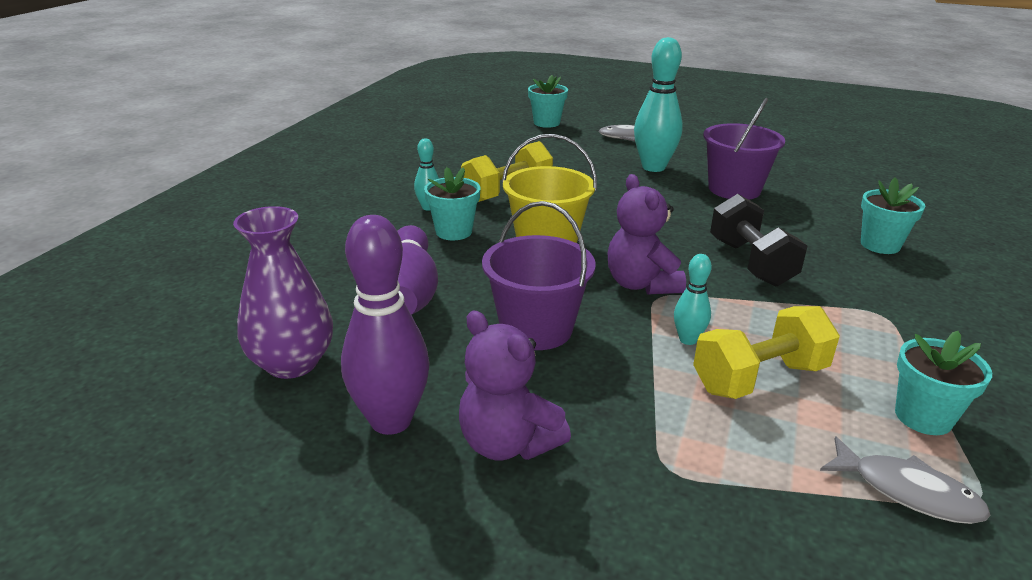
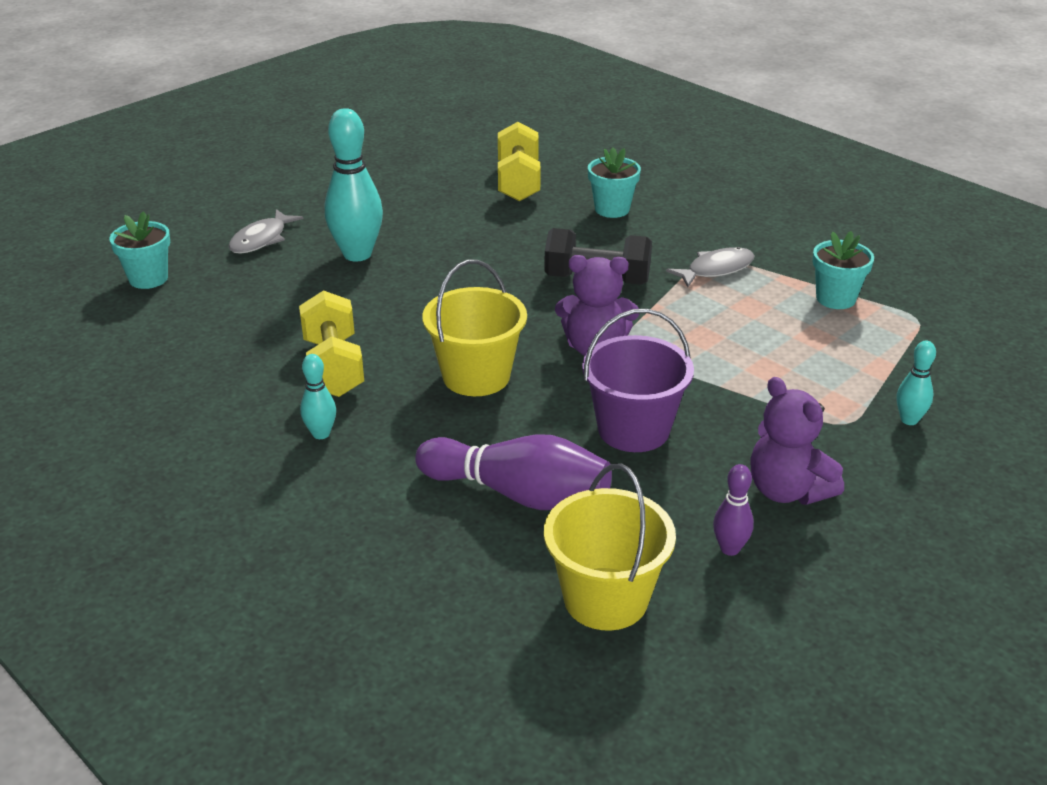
camera: 65 degrees left, 5 degrees up
(292, 363) = (605, 599): purple vase -> yellow bucket
(391, 420) = (730, 549): purple bowling pin -> purple bowling pin, size x0.50
(454, 232) = (401, 430): turquoise flower pot -> none
(508, 443) = (787, 490): purple teddy bear -> purple teddy bear turned 75 degrees clockwise
(688, 339) = (695, 356): turquoise bowling pin -> turquoise bowling pin (909, 420)
(734, 189) = (452, 230): purple bucket -> none
(759, 378) = (763, 344): yellow dumbbell -> yellow dumbbell (518, 182)
(907, 491) = (901, 338): grey fish -> grey fish (716, 269)

